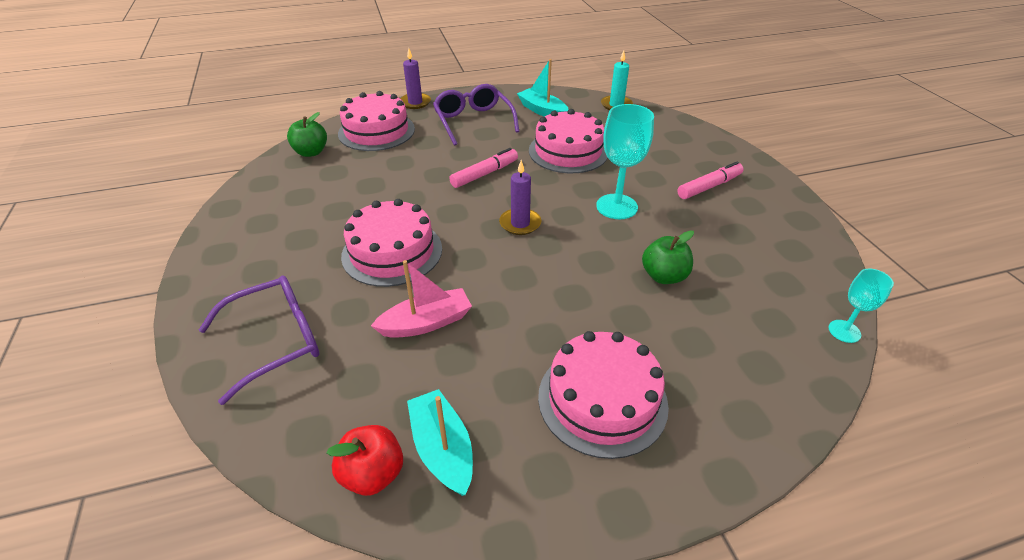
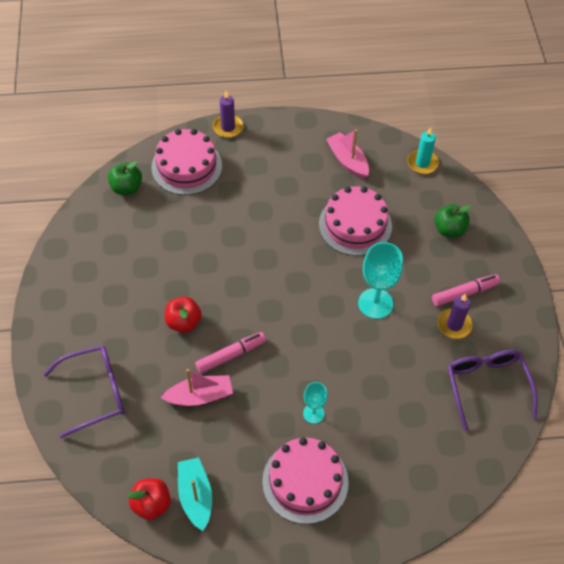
camera: 10 degrees right, 15 degrees up
(392, 252) = (183, 322): pink cake -> red apple
(473, 121) = (278, 166): purple glasses -> purple glasses (486, 386)
(484, 174) = (273, 243): pink marker -> pink marker (230, 355)
(520, 223) = (290, 309): purple candle -> purple candle (454, 325)
(542, 111) = (347, 160): turquoise boat -> pink boat
(664, 276) = (386, 385): green apple -> green apple (449, 230)
(844, 331) = (498, 460): turquoise goblet -> turquoise goblet (313, 413)

